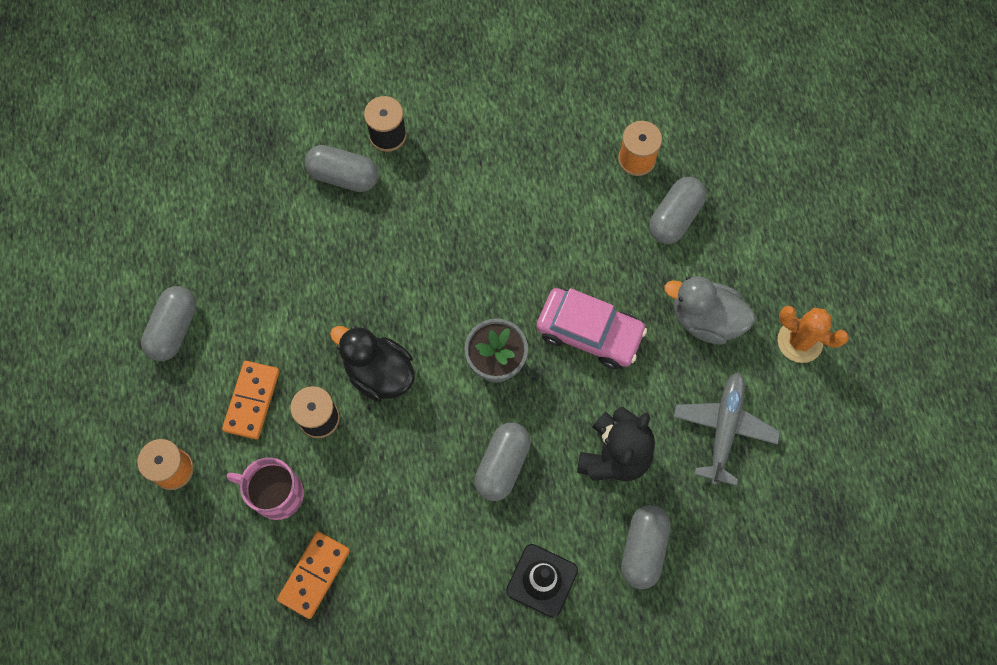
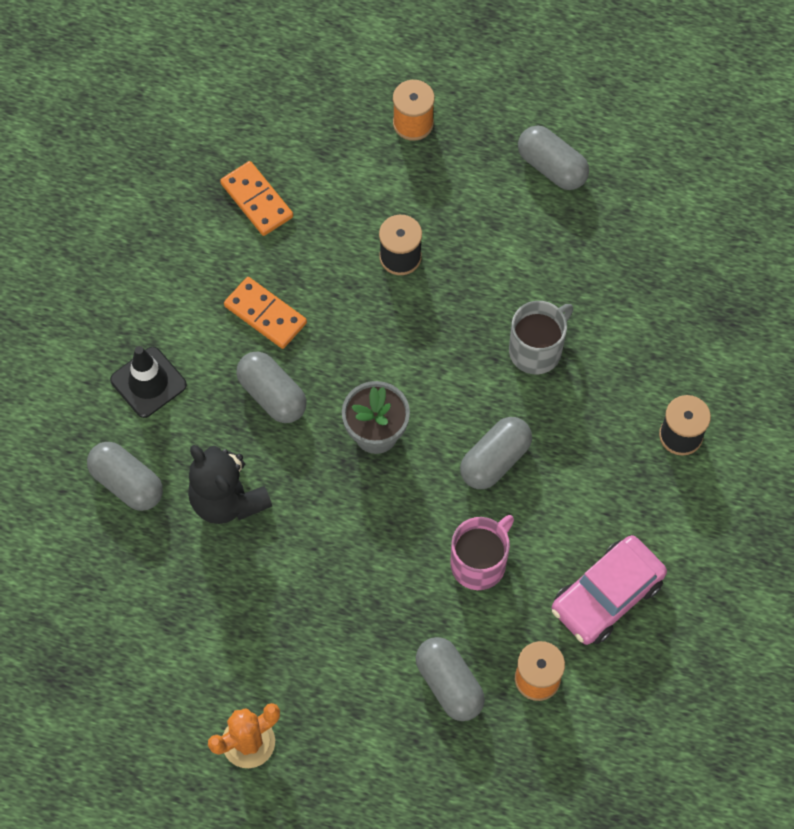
camera: 115 degrees right, 5 degrees down
(252, 401) = (446, 207): orange domino -> orange domino (265, 314)
(276, 494) = (346, 196): pink mug -> pink mug (479, 563)
(343, 176) = (650, 374): grey capsule -> grey capsule (495, 460)
(360, 269) = (536, 350): none -> grey mug
(379, 373) = (419, 325): black duck -> none
(589, 332) = (363, 535): pink car -> pink car (606, 595)
(705, 319) = (320, 657): grey duck -> none
(724, 429) = (198, 616): grey plane -> none

